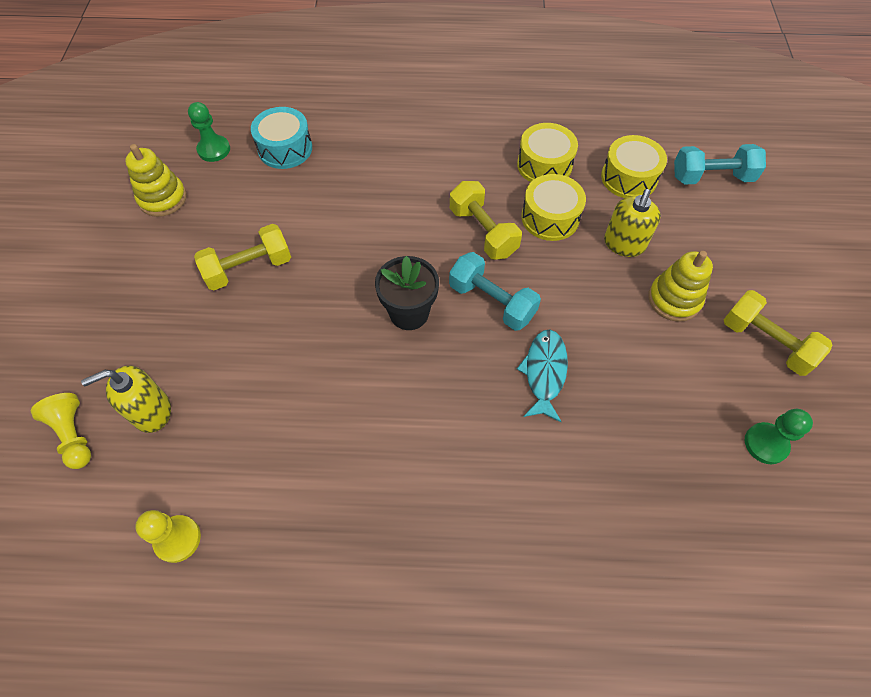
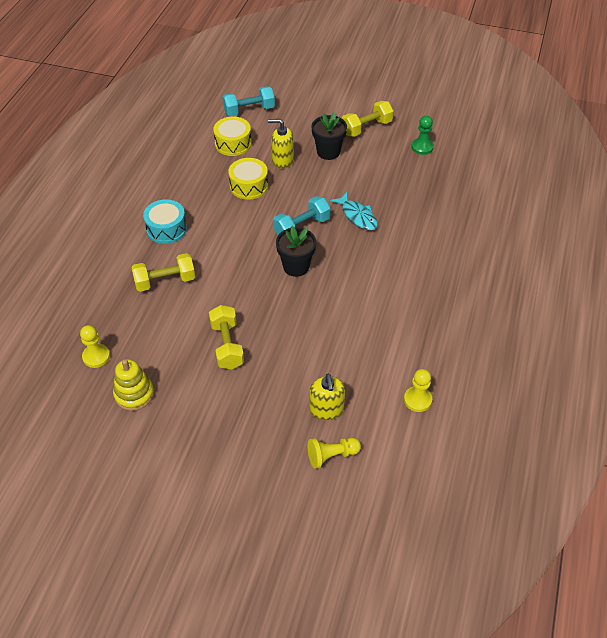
camera: 75 degrees left, 10 degrees down
(214, 150) = (96, 356): green pawn -> yellow pawn
(285, 148) = (118, 311): turquoise drum -> turquoise drum (166, 229)
(483, 232) = (247, 219): yellow dumbbell -> yellow dumbbell (165, 281)
(544, 165) = (204, 177): yellow drum -> none
(544, 372) = (357, 216): turquoise fish -> turquoise fish turned 150 degrees counterclockwise
(624, 244) = (282, 160): yellow soap dispenser -> yellow soap dispenser turned 150 degrees clockwise
(674, 299) = (328, 152): yellow stacking toy -> black flower pot
(711, 177) = (249, 110): turquoise dumbbell -> turquoise dumbbell turned 60 degrees clockwise

